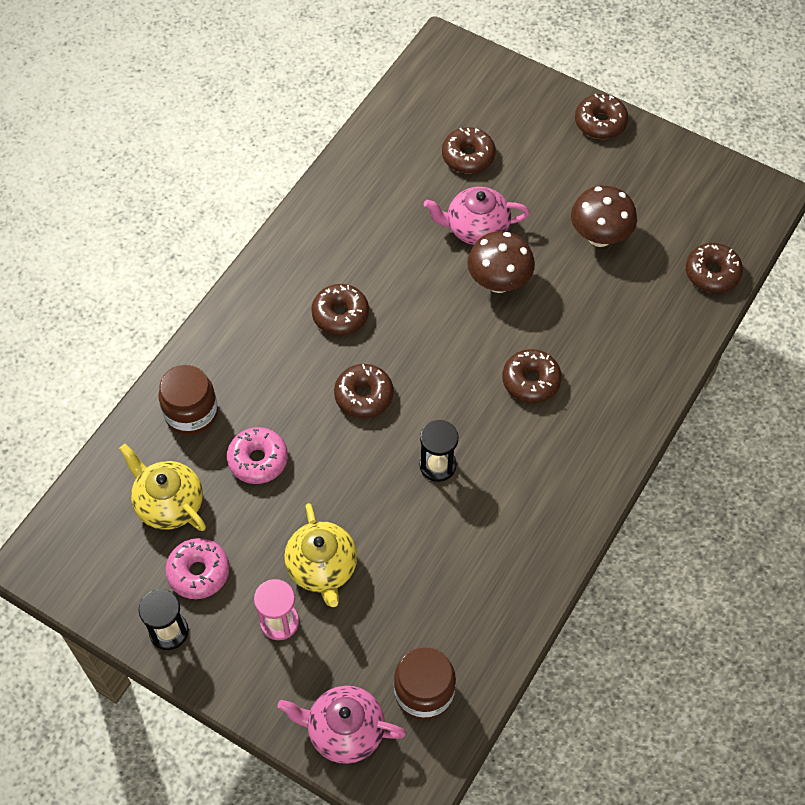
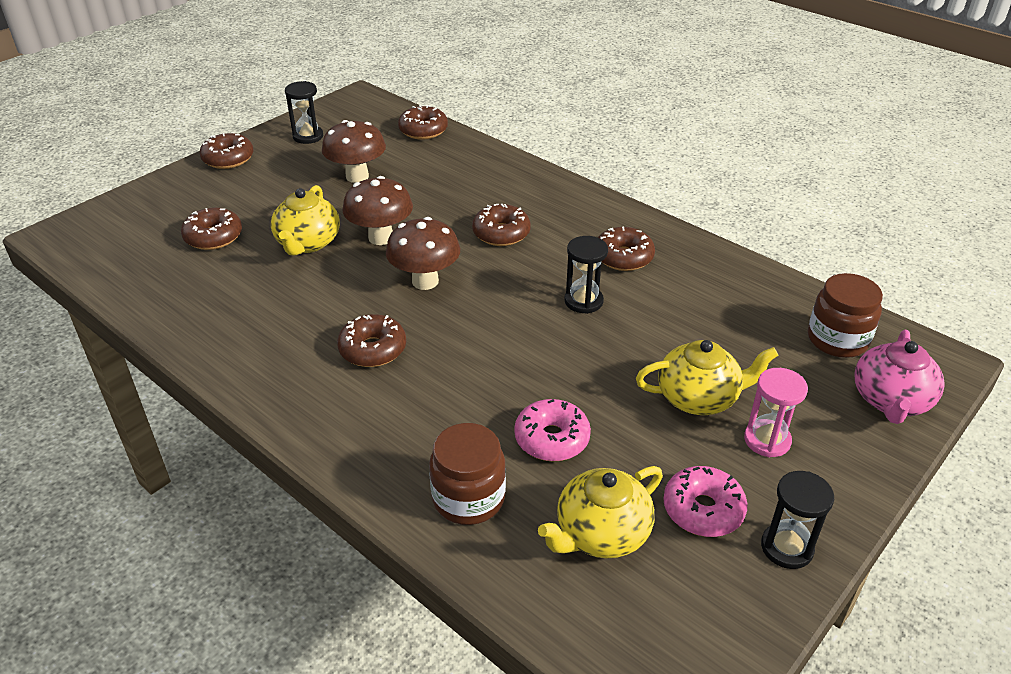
camera: 80 degrees left, 20 degrees down
(364, 396) = (486, 343): brown donut -> brown donut (623, 257)
(439, 333) = (425, 281): none -> brown mushroom
(476, 228) = (308, 243): pink teapot -> yellow teapot
(665, 174) = (308, 136): none -> black hourglass

